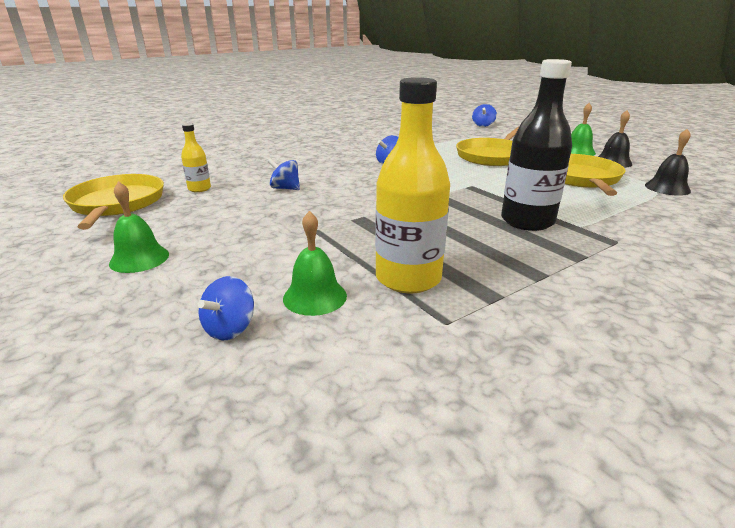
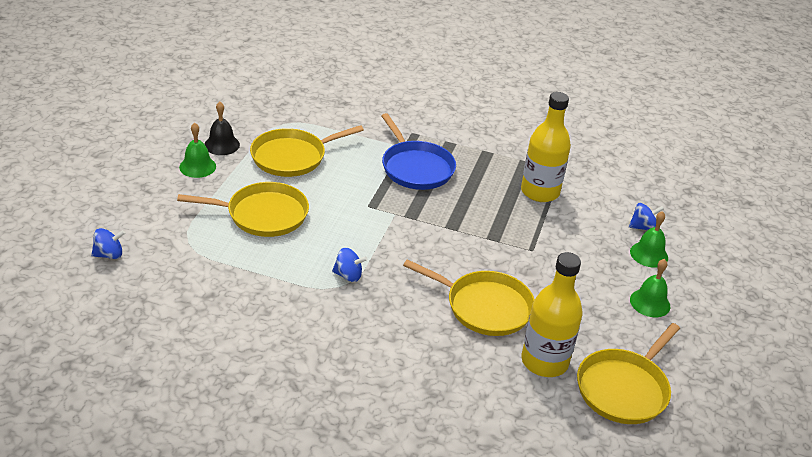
camera: 130 degrees left, 10 degrees up
(199, 189) = (544, 362): yellow bottle -> yellow bottle, size x1.99
(285, 188) = (484, 307): blue spinning top -> yellow pan
(315, 297) = (592, 215): green bell -> green bell (649, 254)
(527, 221) = (415, 168): black bottle -> blue pan
(667, 188) = (280, 118): black bell -> none

